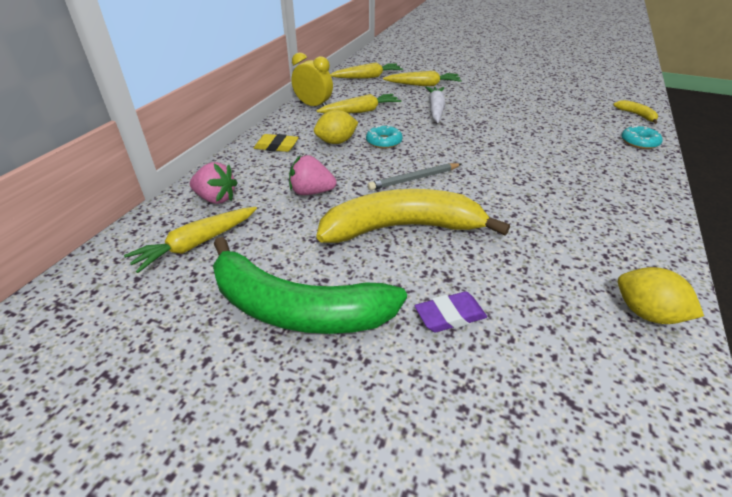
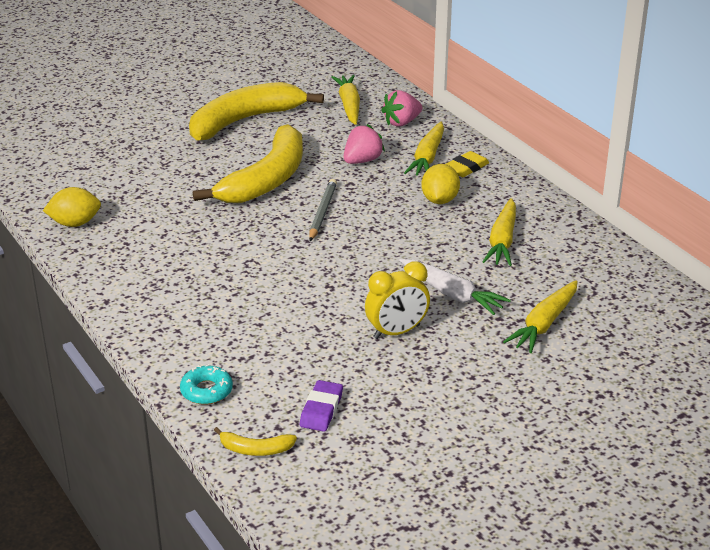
camera: 125 degrees right, 5 degrees down
(296, 308) = (244, 120): green banana -> yellow banana
(313, 106) = (551, 217): yellow clock -> yellow clock (396, 332)
(367, 77) = (620, 291): yellow carrot -> yellow carrot (427, 158)
(384, 141) = (409, 226): turquoise donut -> none
(450, 316) = (171, 161): purple eraser -> purple eraser (321, 410)

